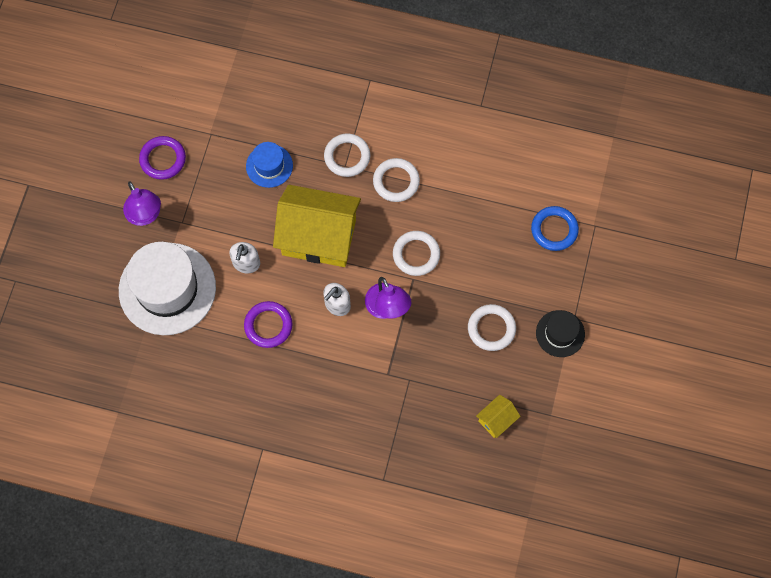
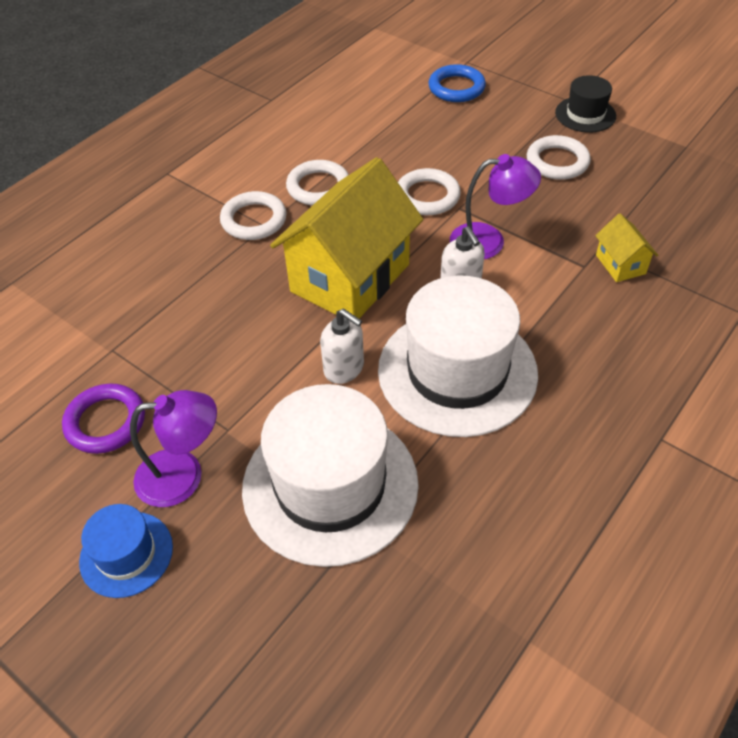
camera: 65 degrees left, 20 degrees down
(268, 325) = (457, 371): purple ring -> white hat
(269, 166) = (210, 299): blue hat -> blue hat (126, 554)
(496, 420) = (681, 188): yellow house -> yellow house (620, 264)

